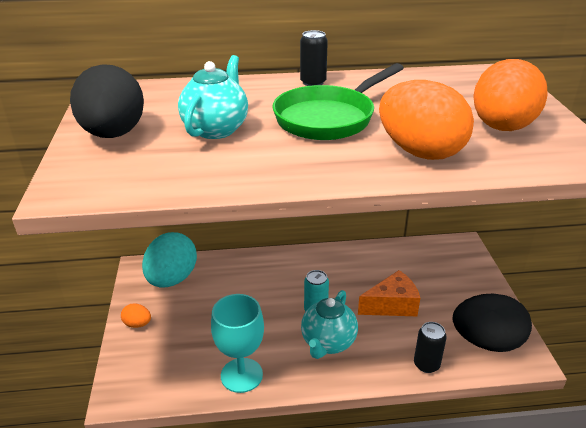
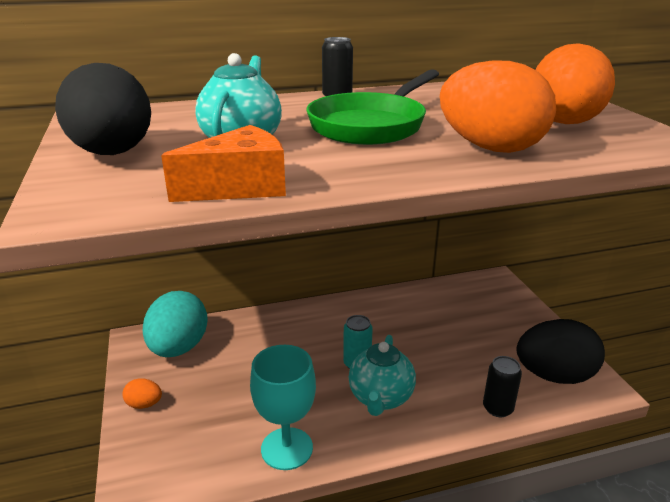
camera: 10 degrees left, 5 degrees down
(392, 305) = (440, 349): orange cheese -> orange cheese (240, 187)

